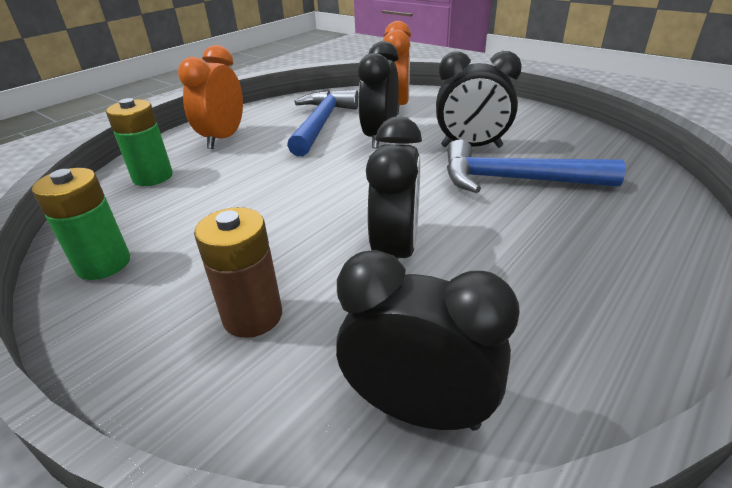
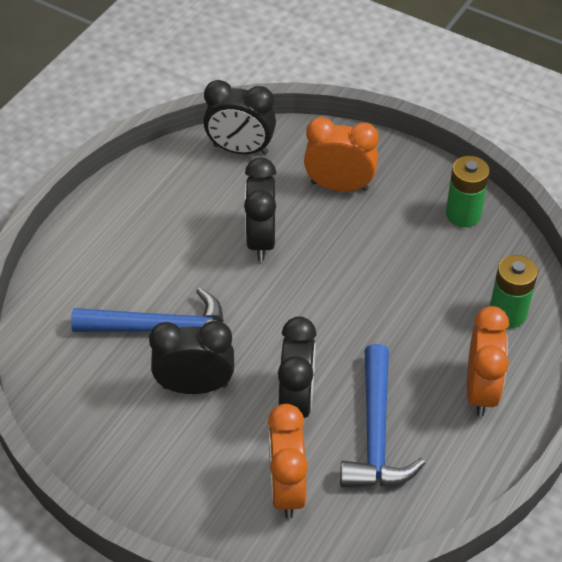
camera: 170 degrees right, 15 degrees up
(252, 316) = (339, 186): brown battery -> orange clock

